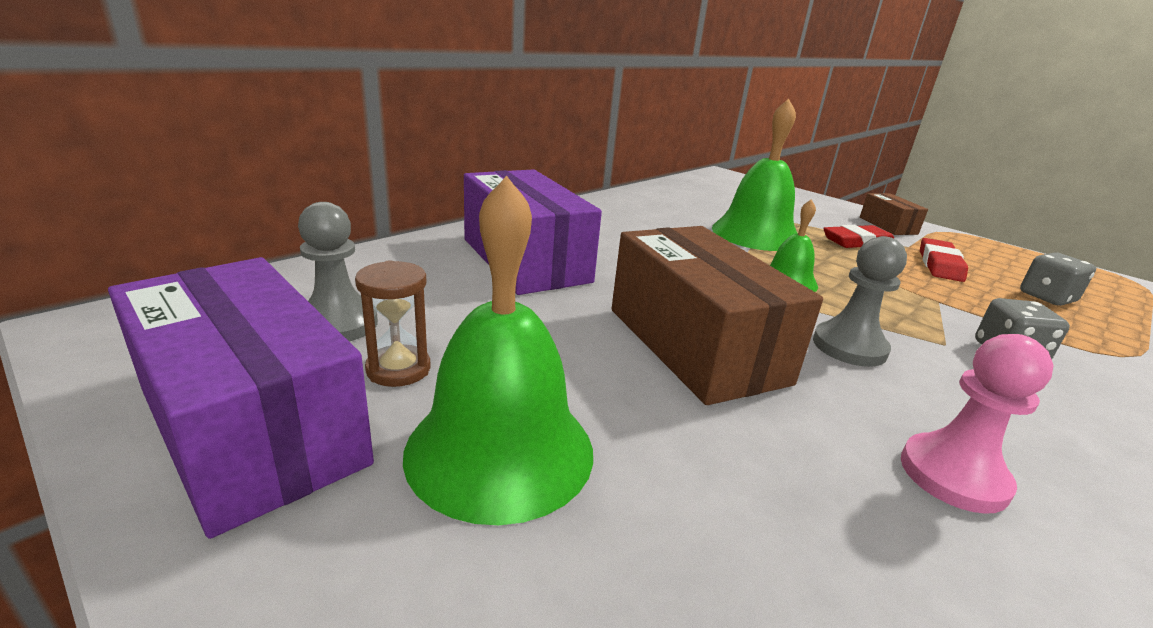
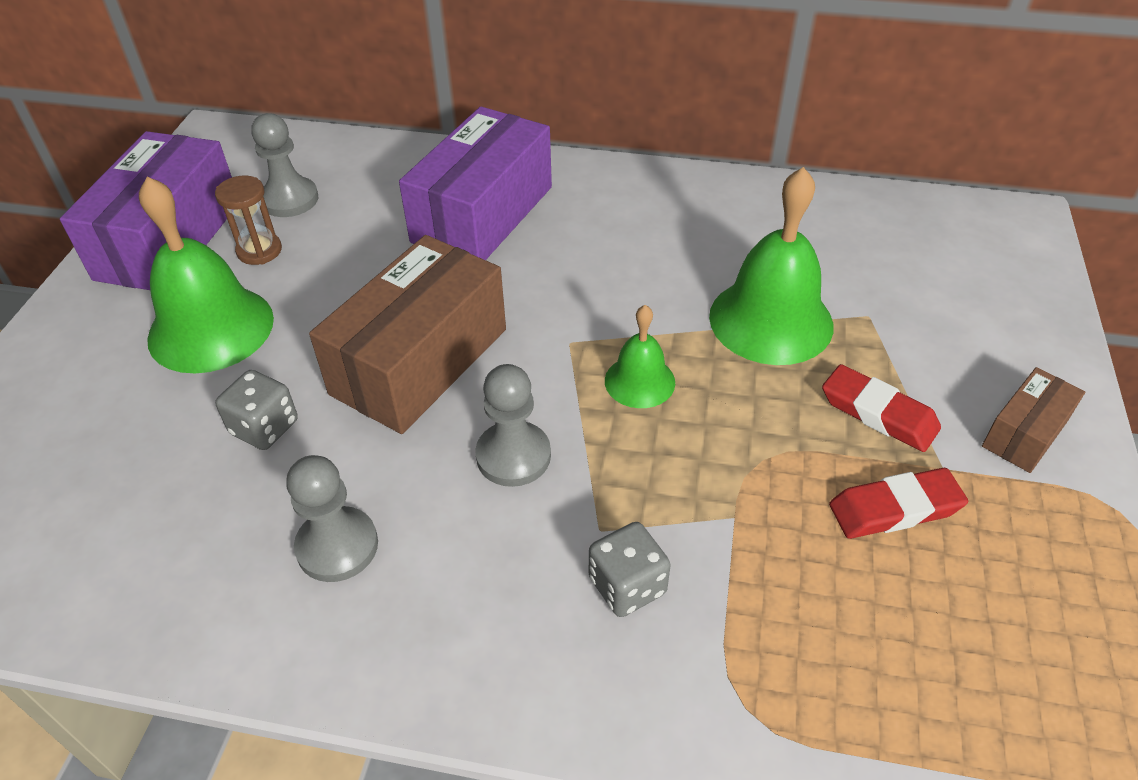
camera: 60 degrees right, 20 degrees up
(953, 475) = (337, 546): pink pawn -> grey pawn
(1047, 297) = (901, 637): grey dice -> grey dice (264, 427)

